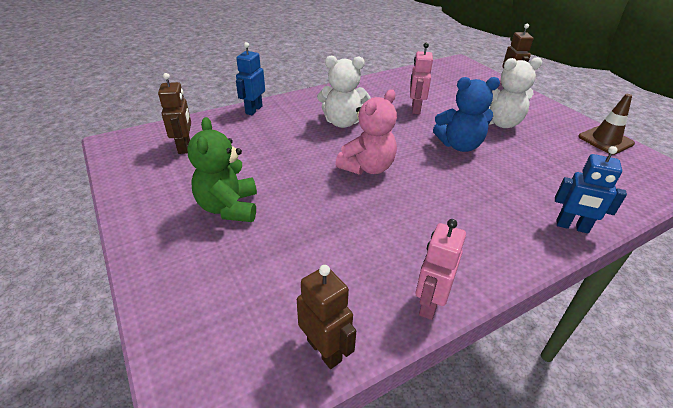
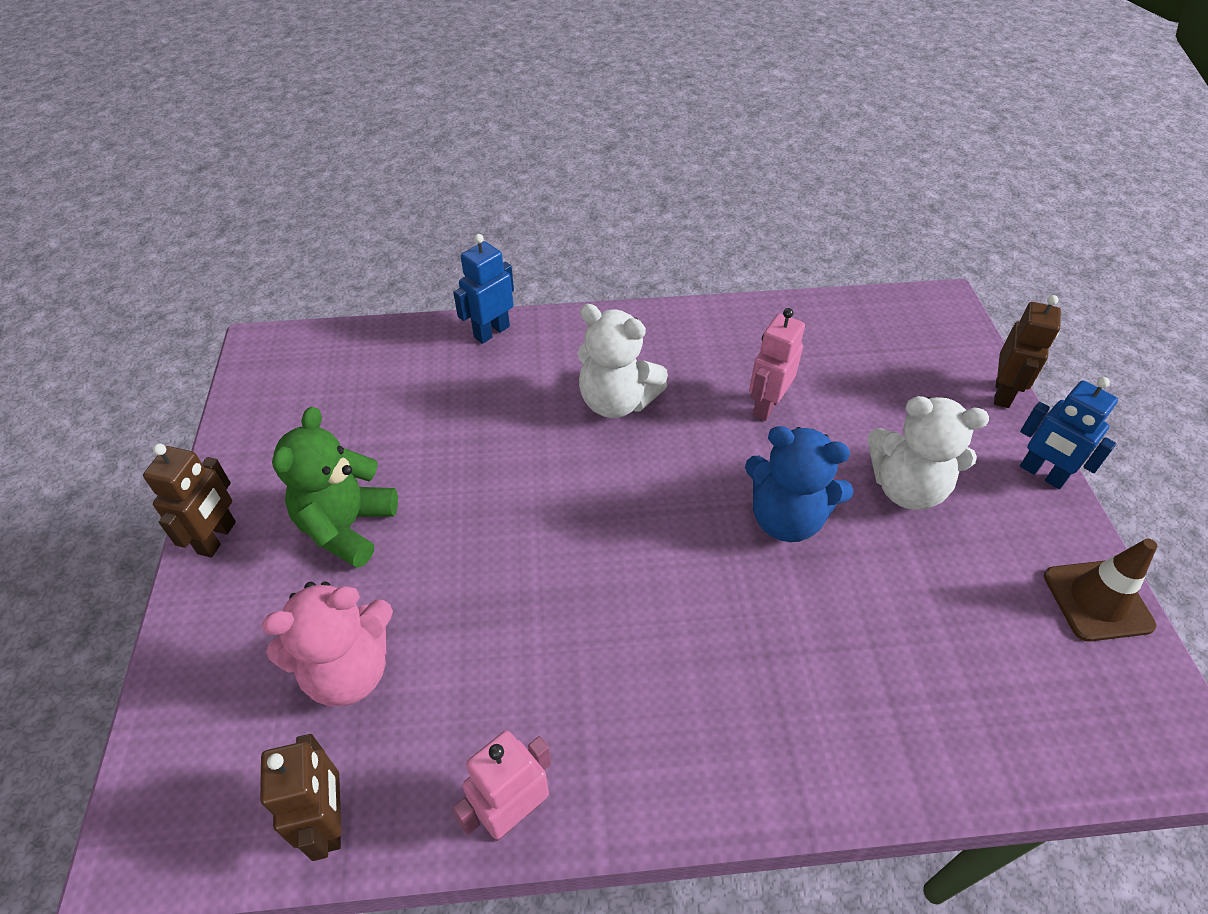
camera: 25 degrees right, 10 degrees up
(184, 147) = (350, 385): brown robot -> brown robot (217, 538)
(367, 167) = (593, 516): pink teddy bear -> pink teddy bear (348, 670)
(572, 227) = (855, 770): blue robot -> blue robot (1042, 474)

